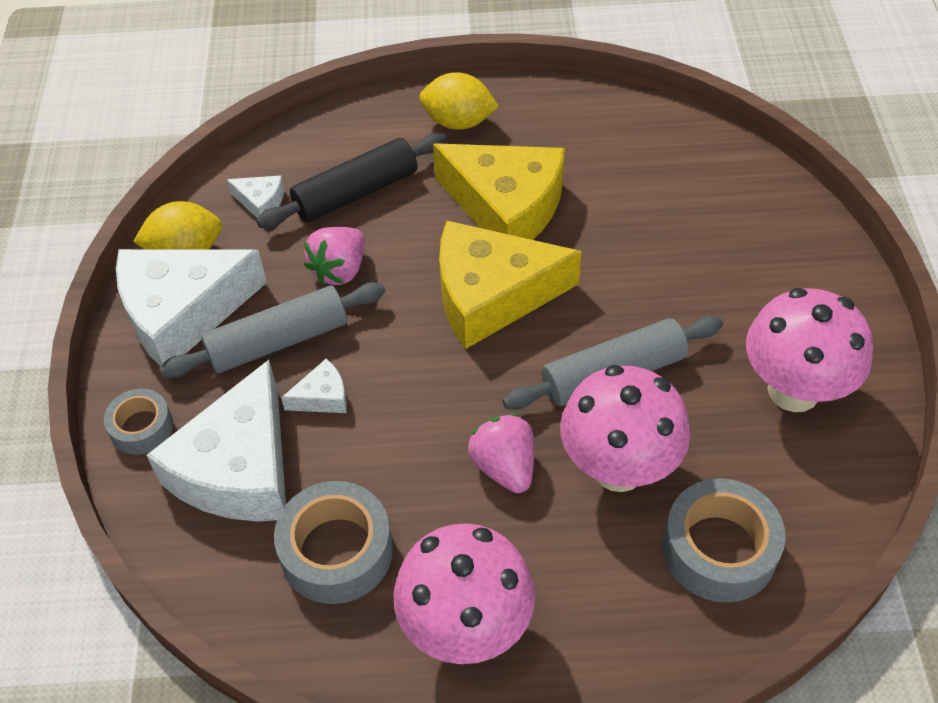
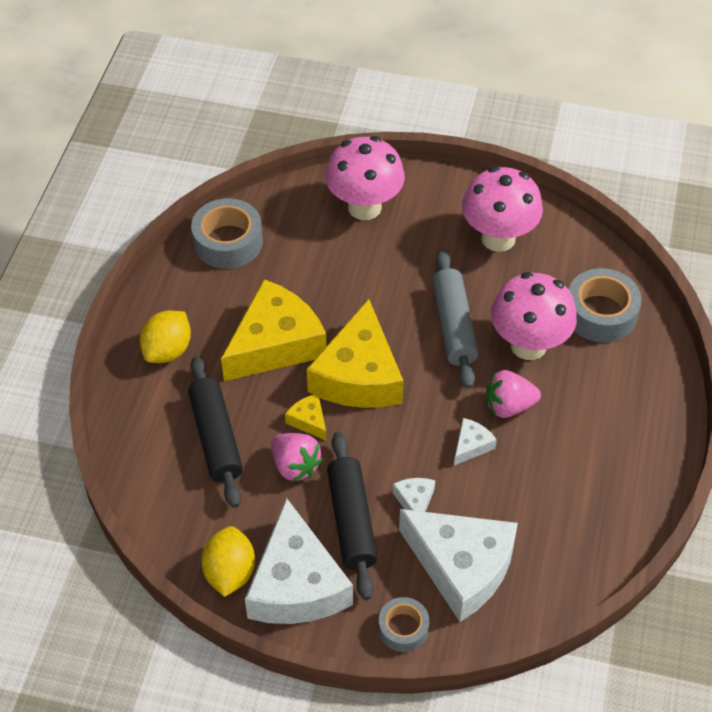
camera: 75 degrees left, 0 degrees up
(261, 202) = (196, 507): white cheese -> white cheese (471, 445)
(278, 341) = (351, 521): grey rolling pin -> black rolling pin
(336, 551) = (547, 518): grey tape -> grey tape (228, 242)
(407, 266) = (309, 421): none -> yellow cheese
(466, 628) = (621, 457): pink mushroom -> pink mushroom (364, 207)

